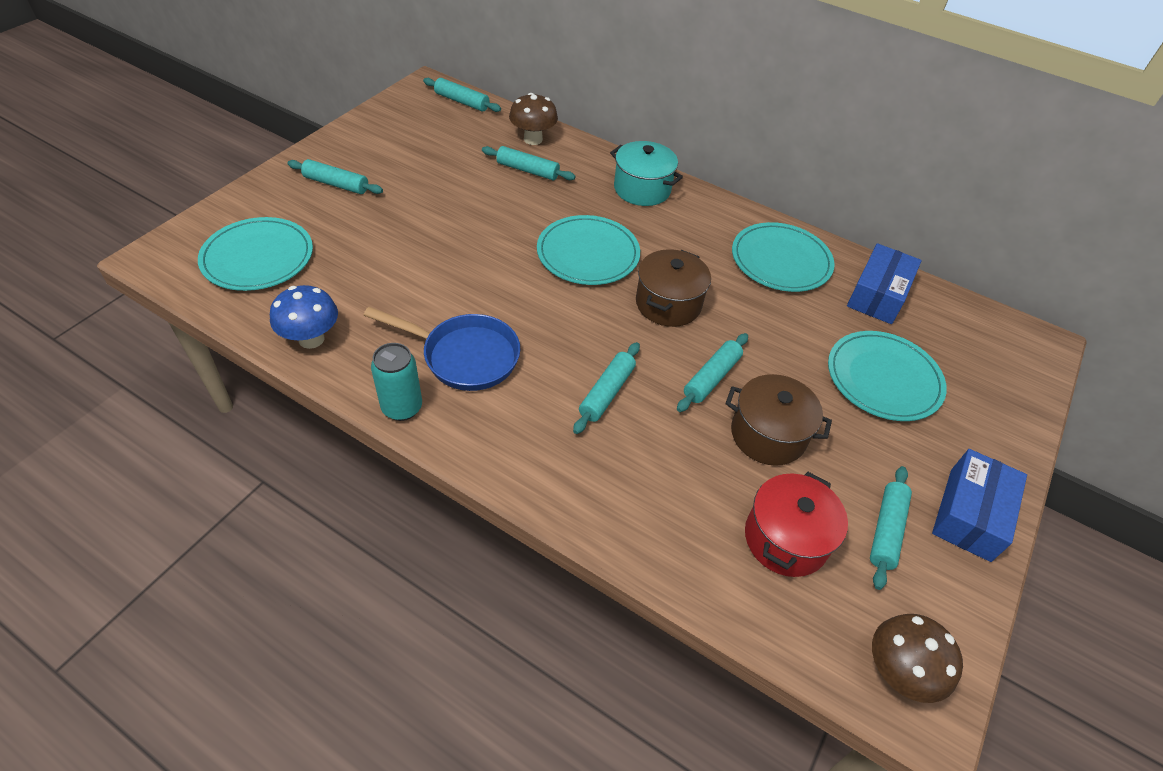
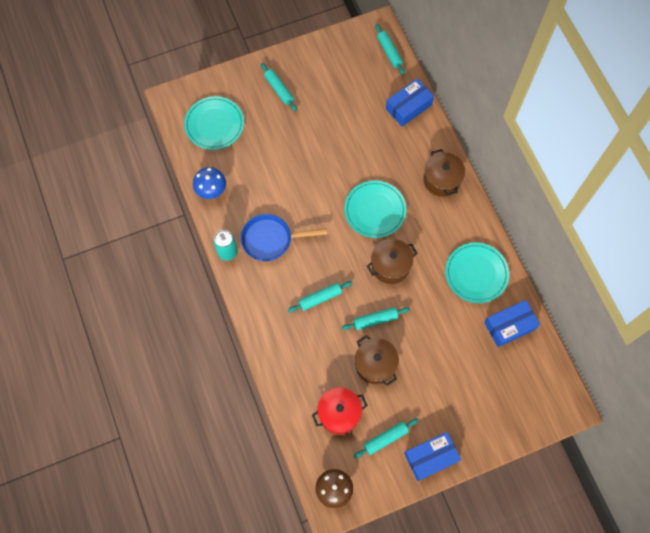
camera: 40 degrees right, 20 degrees up
(464, 356) = (271, 240): blue pan -> blue pan turned 120 degrees clockwise
(527, 170) = (387, 131): turquoise rolling pin -> none
(533, 139) = (408, 107): brown mushroom -> blue box
(642, 189) = (441, 180): turquoise pot -> brown pot
(883, 378) = (460, 373): turquoise plate -> none

